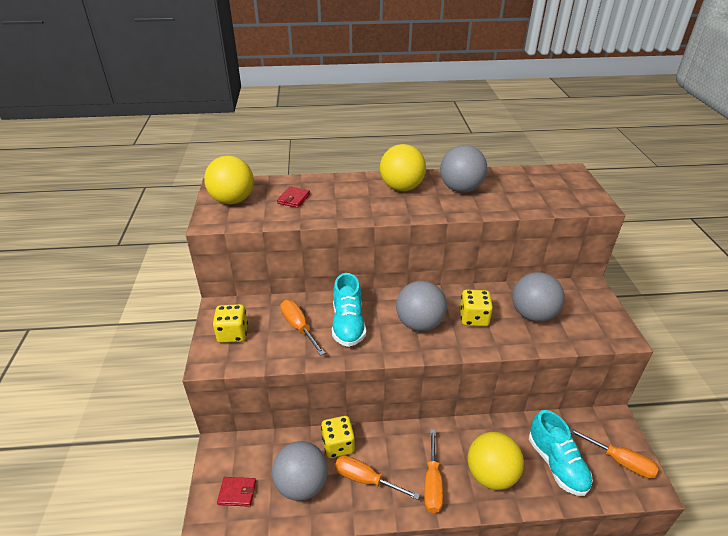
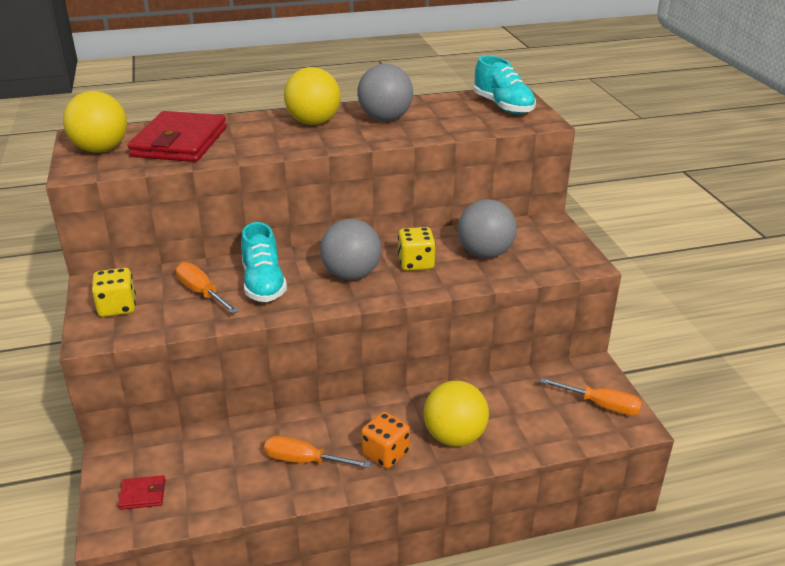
camera: 10 degrees left, 5 degrees down
(294, 199) = (180, 142): red wallet -> red wallet, size x2.40
(302, 485) = (224, 476): grey ball -> none
(338, 445) = (266, 431): yellow dice -> none
(432, 483) = (385, 453): orange screwdriver -> orange dice
(556, 464) = (530, 417): turquoise shoe -> turquoise shoe (503, 106)

